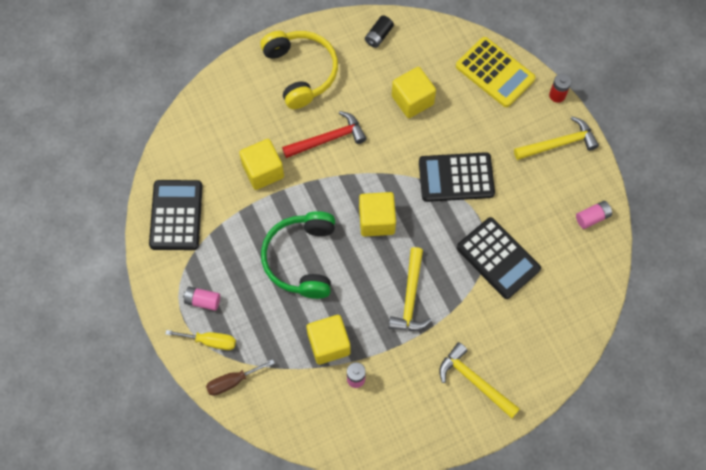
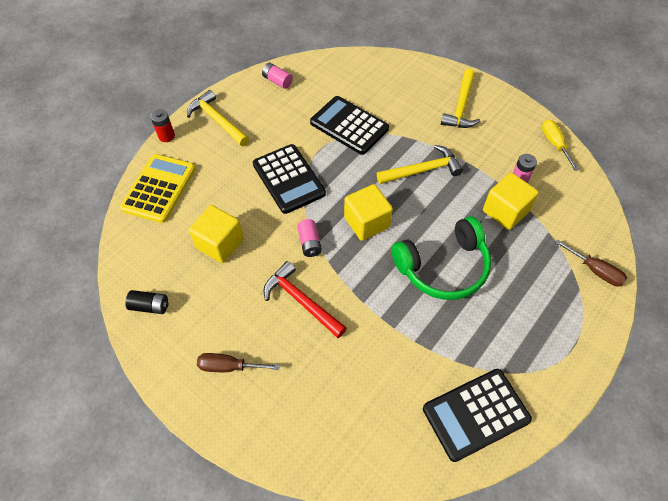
camera: 115 degrees left, 10 degrees down
(203, 301) = (545, 336): pink battery -> pink battery (309, 243)
(210, 341) = (576, 308): yellow screwdriver -> yellow screwdriver (554, 144)
(263, 171) = (372, 347): yellow cube -> none
(301, 72) = (229, 366): yellow headphones -> brown screwdriver
(498, 258) = (349, 126): black calculator -> black calculator turned 75 degrees counterclockwise

